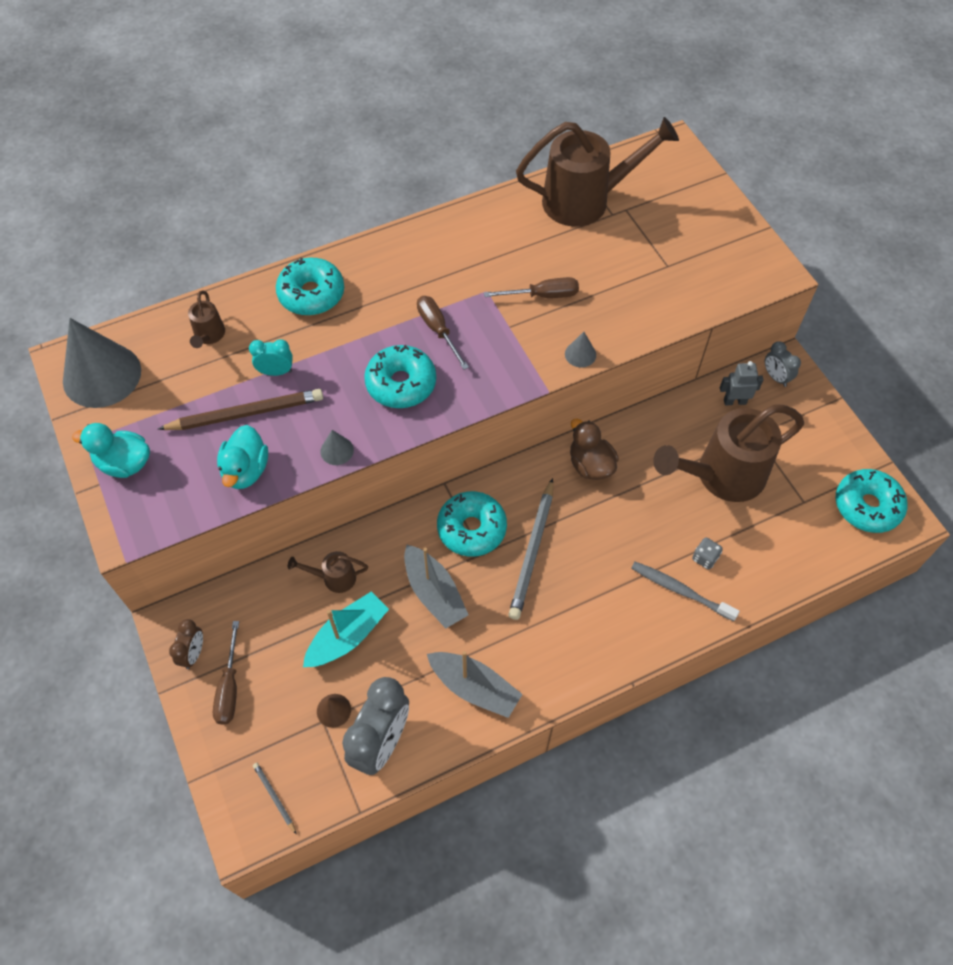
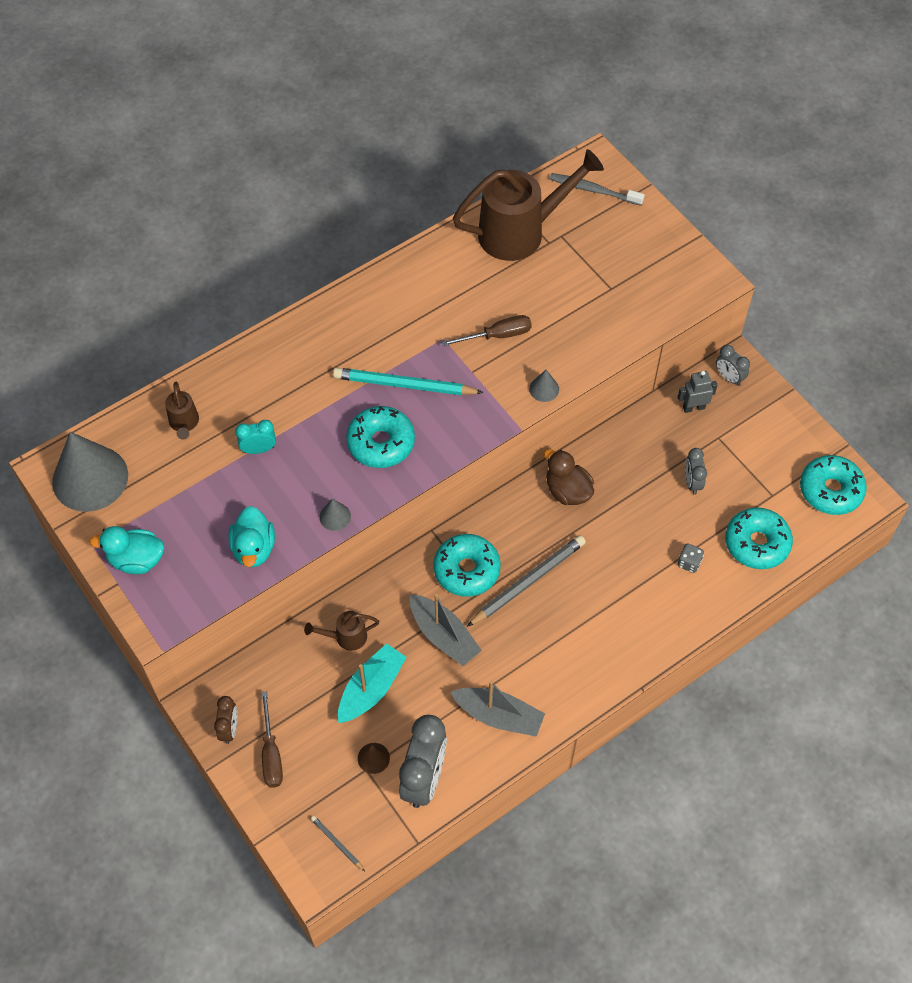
camera: 10 degrees left, 0 degrees up
(246, 413) = (240, 494): brown pencil -> none
(311, 294) = (274, 367): turquoise donut -> turquoise donut (756, 543)
(438, 330) = (404, 385): brown screwdriver -> turquoise pencil
(532, 551) = (528, 582): grey pencil -> grey pencil turned 135 degrees counterclockwise
(680, 591) = (671, 597): grey toothbrush -> grey toothbrush (594, 190)
(721, 476) = (692, 482): brown watering can -> grey clock

